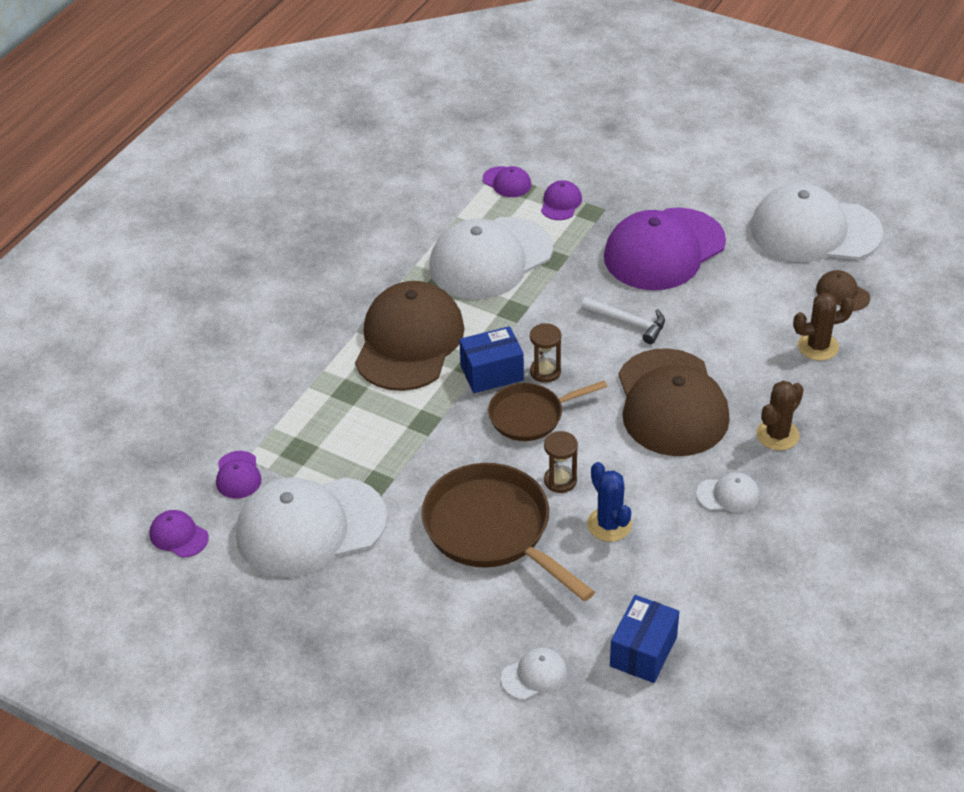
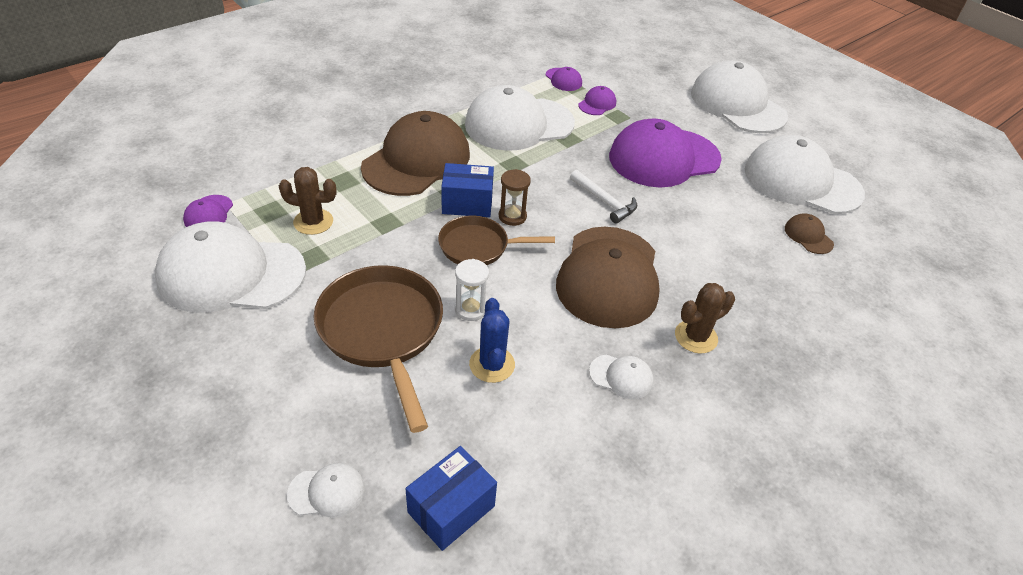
camera: 15 degrees right, 0 degrees up
(178, 535) = (123, 244): purple cap -> none
(560, 480) = (470, 309): brown hourglass -> white hourglass
(712, 152) = (737, 104): none -> white cap
(818, 346) = (768, 272): brown cactus -> brown cactus (313, 222)

